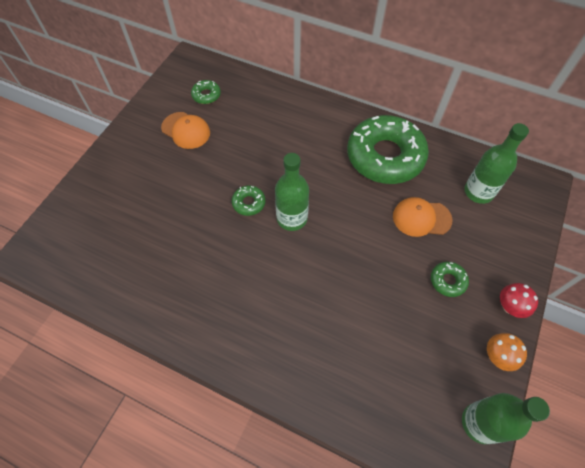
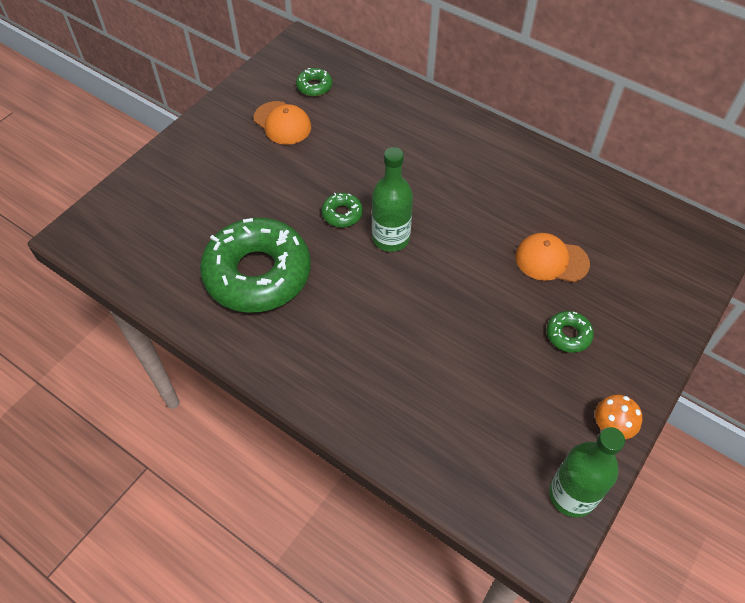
camera: 10 degrees right, 5 degrees down
(385, 156) = (521, 184): green donut -> green donut (258, 273)
(478, 192) = (631, 240): green bottle -> none
(509, 306) = (640, 375): red mushroom -> none

